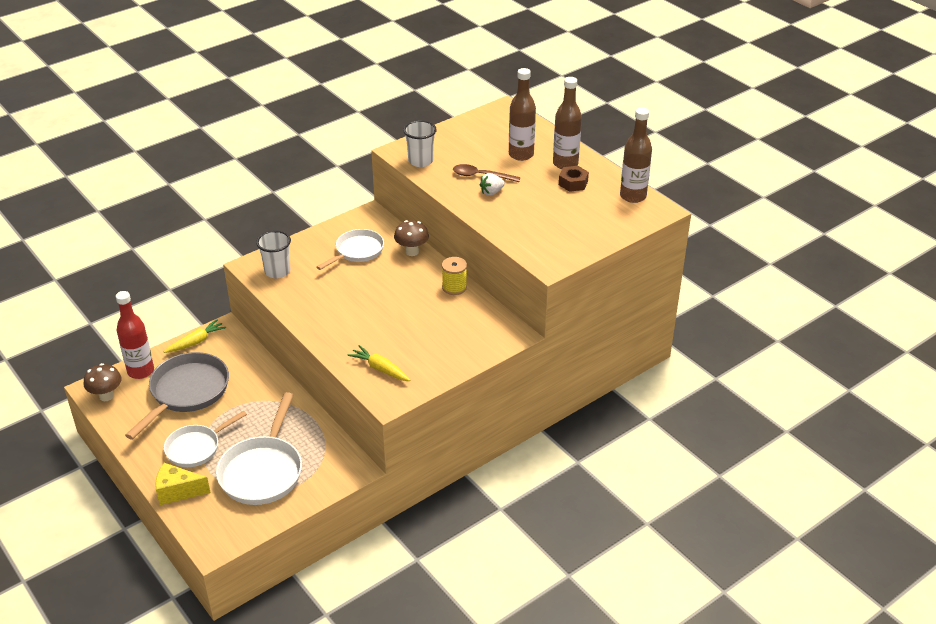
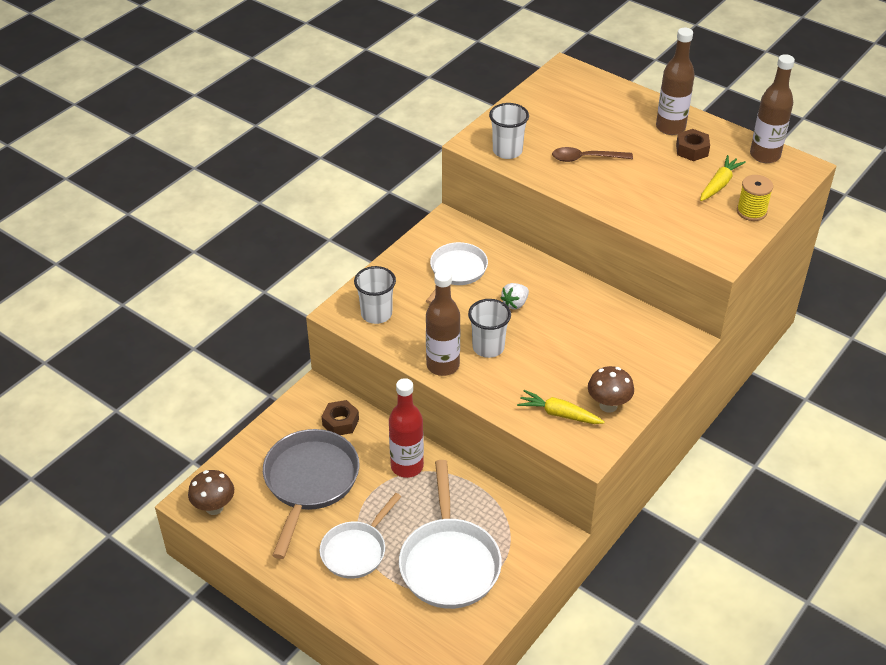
camera: 15 degrees left, 5 degrees up
(141, 371) = (240, 466): red bottle -> red bottle (407, 466)
(178, 491) = (362, 611): yellow cheese -> none
(196, 342) = (289, 415): yellow carrot -> yellow carrot (719, 184)
(232, 354) = (340, 422): none -> brown nut
(351, 310) = (488, 347): none -> white cup
(412, 252) = (519, 260): brown mushroom -> brown mushroom (608, 405)
(454, 287) = (590, 296): yellow spool -> yellow spool (751, 211)
(491, 192) = (608, 177): white strawberry -> white strawberry (515, 303)
(521, 154) = (615, 124): brown bottle -> brown bottle (443, 365)

